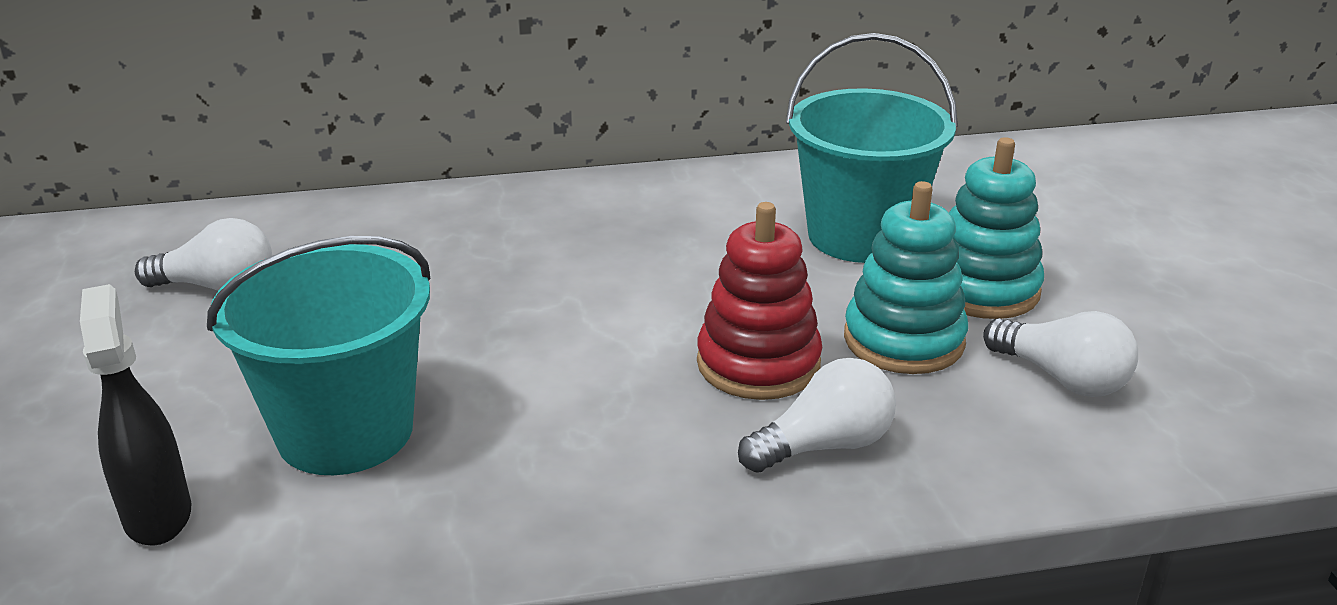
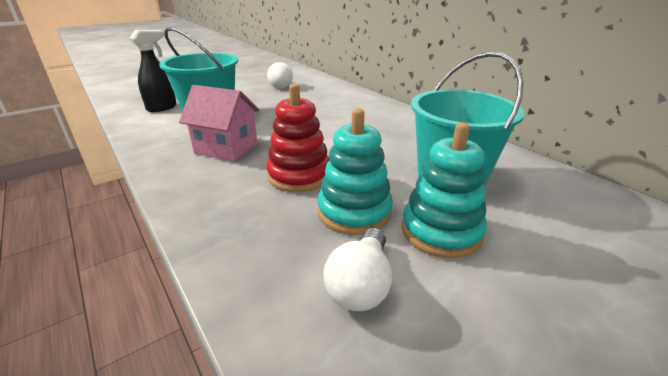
camera: 65 degrees right, 0 degrees up
(567, 430) = (226, 148): none -> pink house
(824, 445) = (239, 205): white light bulb -> none

